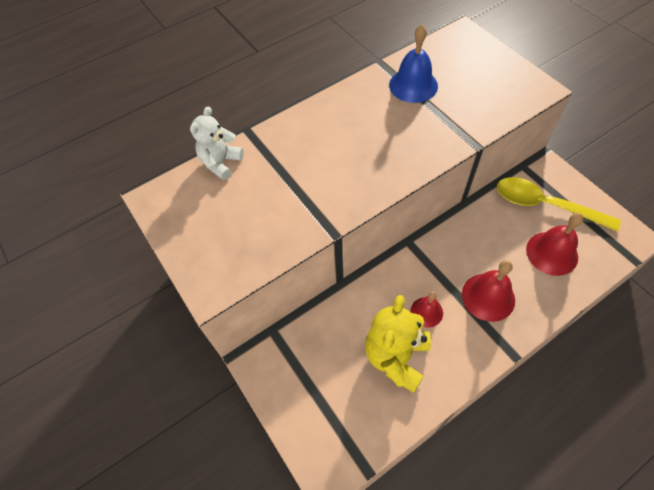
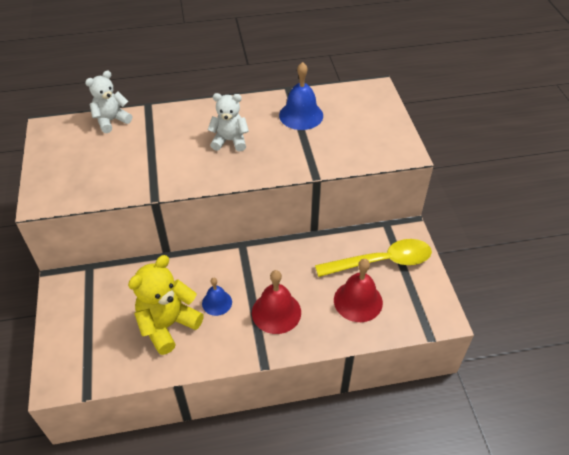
camera: 20 degrees right, 10 degrees down
(364, 139) = (230, 141): none -> white teddy bear
(426, 312) = (217, 302): red bell -> blue bell
(545, 205) = (381, 261): yellow spoon -> yellow spoon turned 120 degrees clockwise

